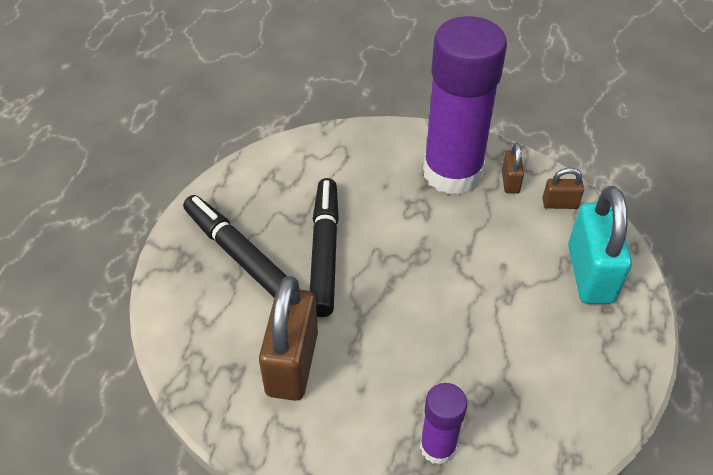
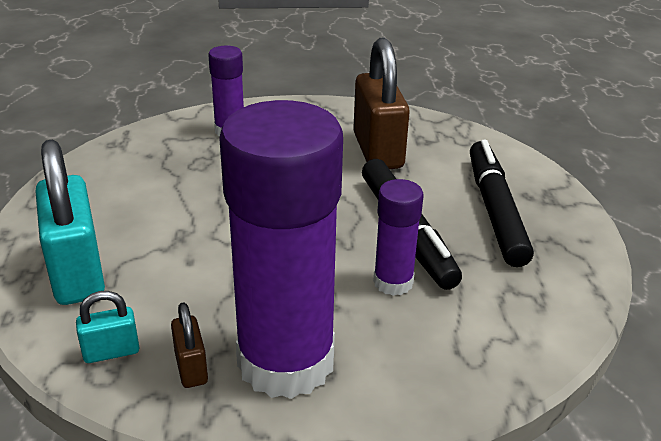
camera: 160 degrees right, 15 degrees down
(239, 255) = (495, 211): black marker -> black marker turned 120 degrees counterclockwise
(360, 209) = (393, 282): none -> purple glue stick
(559, 204) = (111, 352): brown padlock -> turquoise padlock

